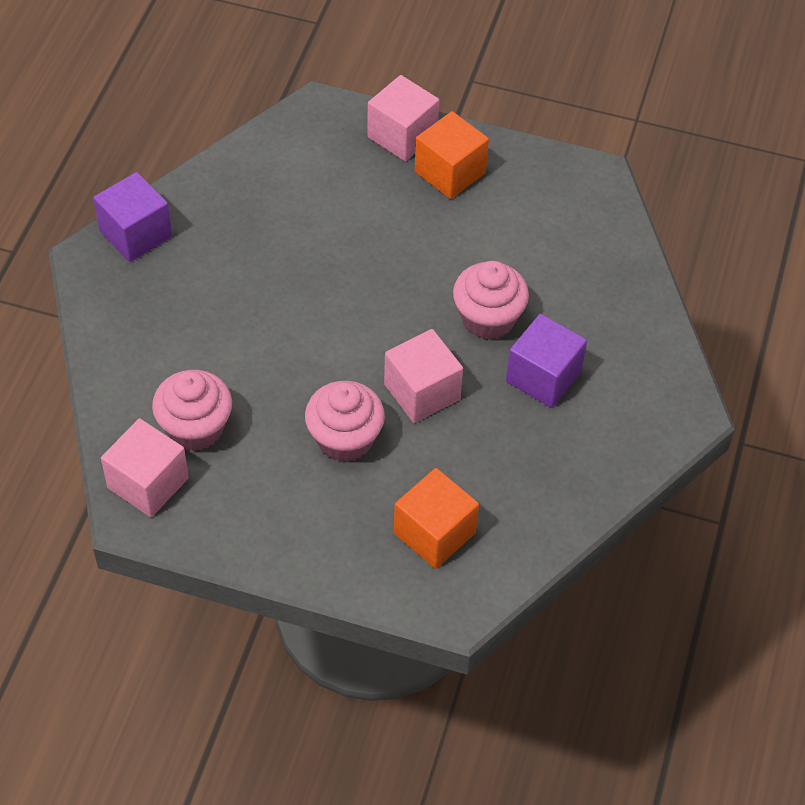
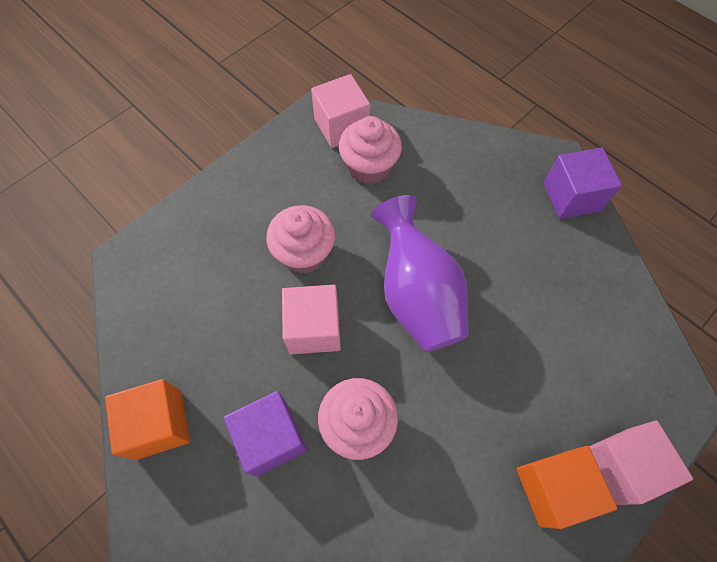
camera: 120 degrees right, 10 degrees up
(333, 323) = (417, 295): none -> purple vase
(434, 533) = (189, 274): orange cube -> orange cube (159, 424)

